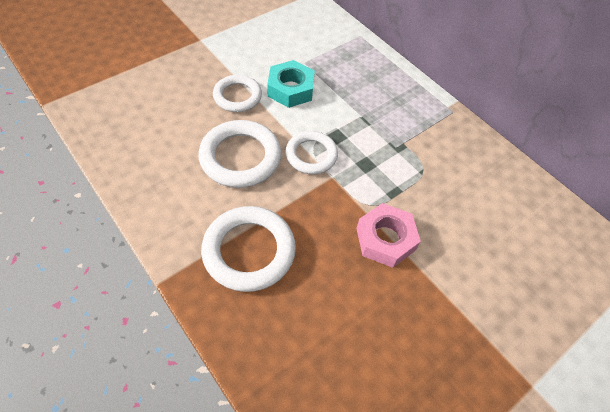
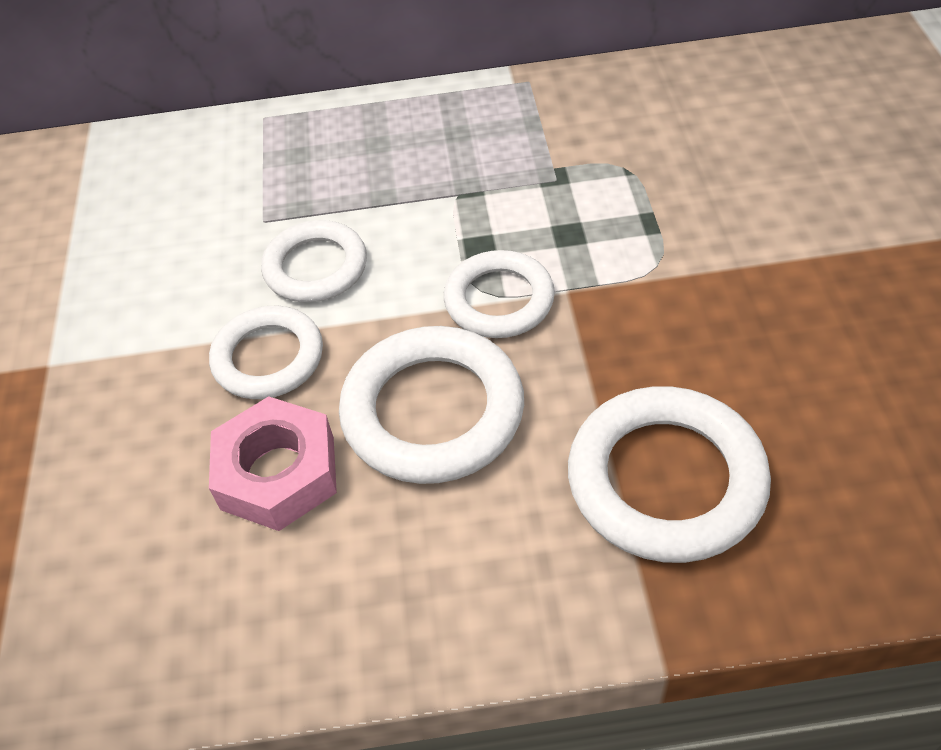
camera: 50 degrees left, 5 degrees down
(290, 89) = (316, 267): turquoise nut -> white ring
(385, 239) = (739, 274): pink nut -> pink nut (278, 473)

